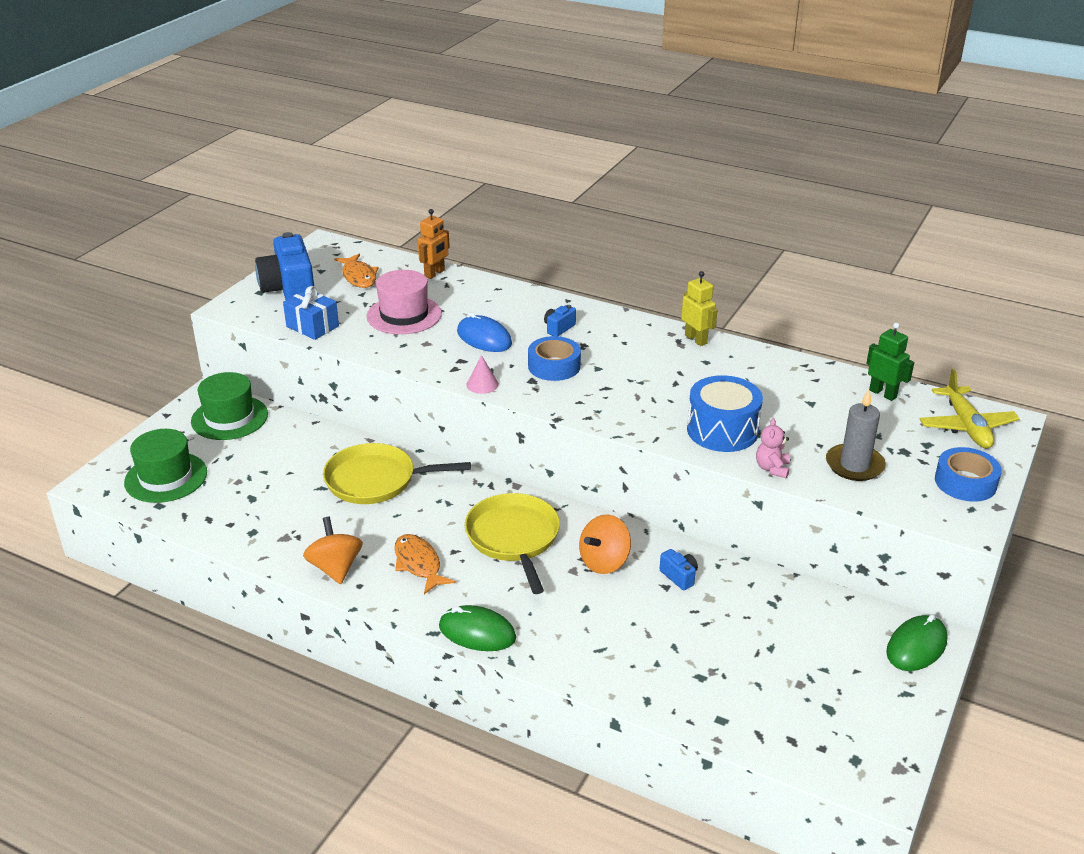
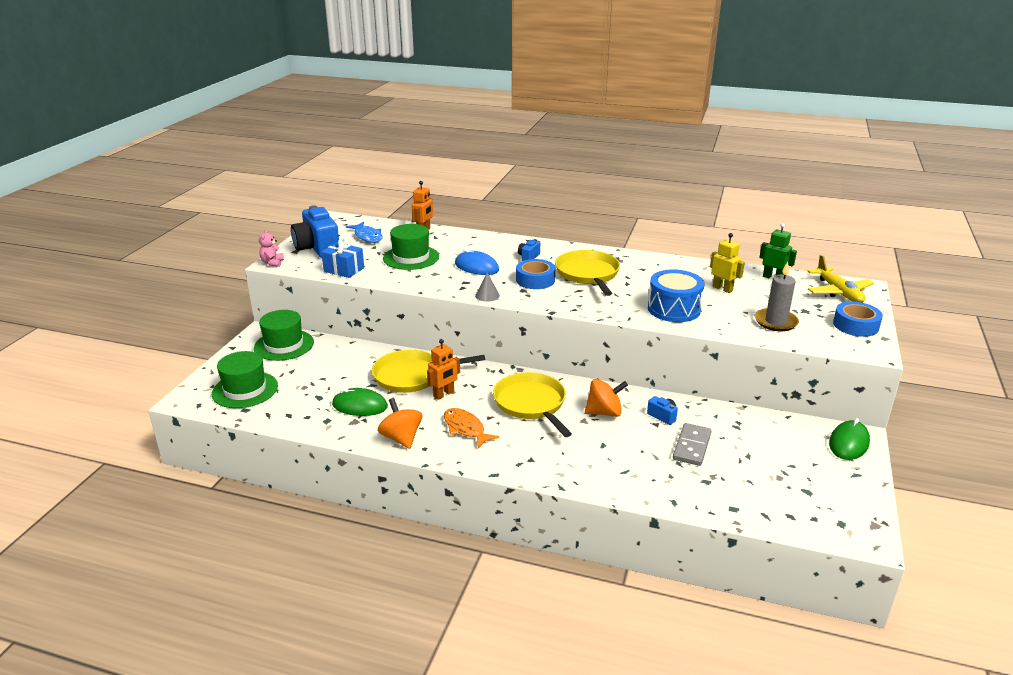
camera: 10 degrees left, 5 degrees down
(359, 277) = (367, 236): orange fish -> blue fish
(404, 315) = (411, 257): pink hat -> green hat
(407, 512) = (444, 394): none -> orange robot
(477, 632) = (527, 470): green mouse -> green mouse (360, 406)
(482, 384) = (487, 295): pink cone -> grey cone
(604, 562) = (604, 412): orange spinning top -> orange spinning top turned 135 degrees counterclockwise
(628, 363) = (588, 274): none -> yellow pan
(696, 339) = (629, 256): yellow robot -> yellow robot (722, 289)
(700, 625) = (691, 446): none -> grey domino
(772, 468) = (720, 329): pink teddy bear -> pink teddy bear (272, 263)

